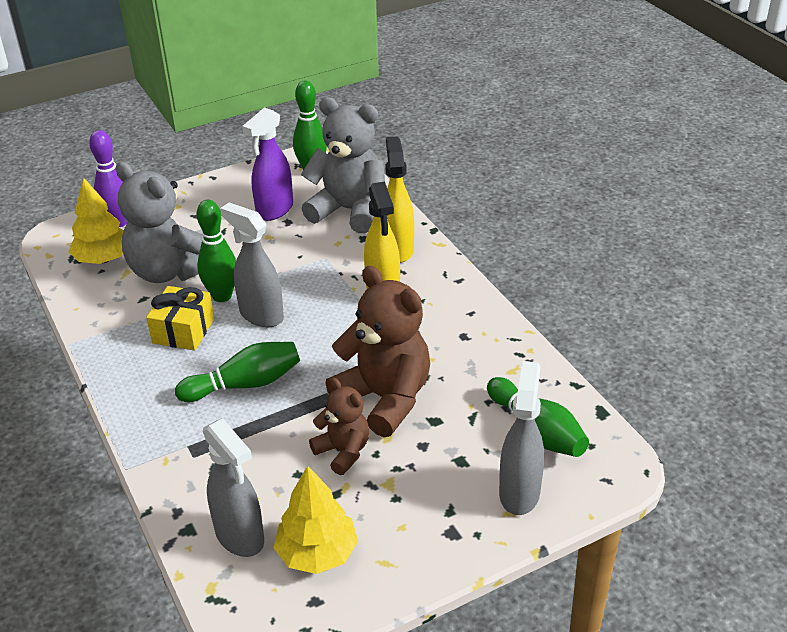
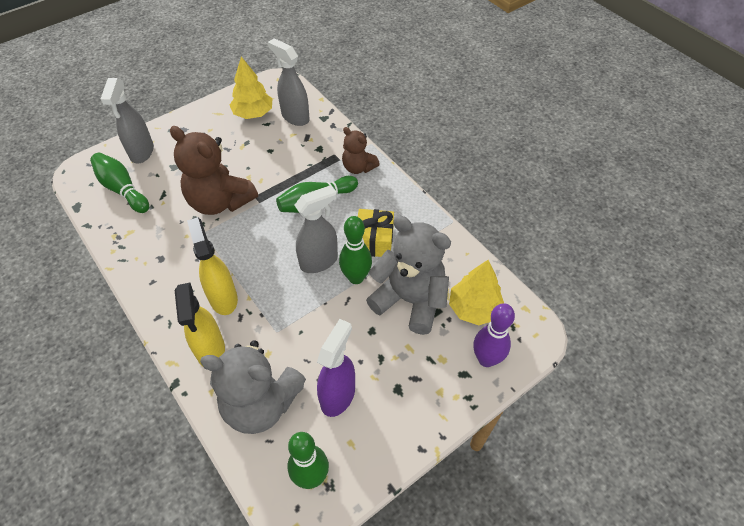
camera: 170 degrees right, 15 degrees up
(261, 315) = (319, 261): grey spray bottle -> grey spray bottle turned 60 degrees counterclockwise
(343, 451) = (244, 165): brown teddy bear -> brown teddy bear (358, 167)

